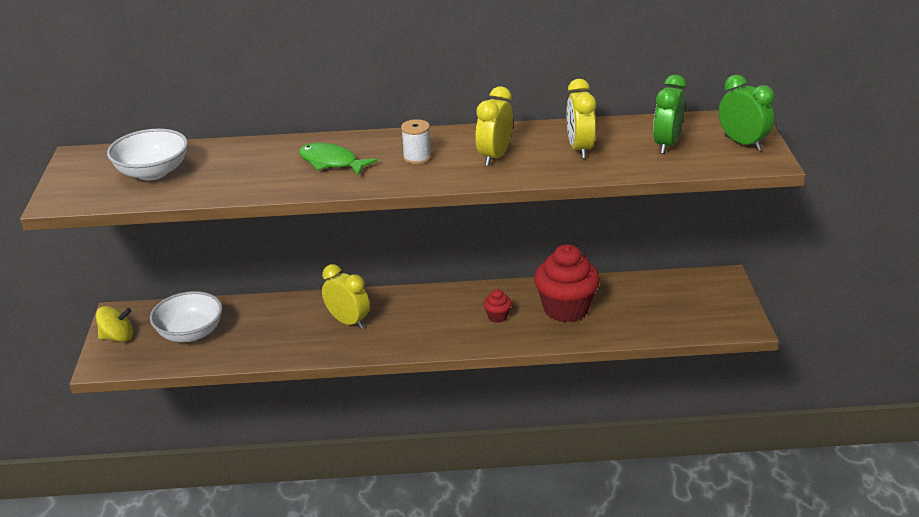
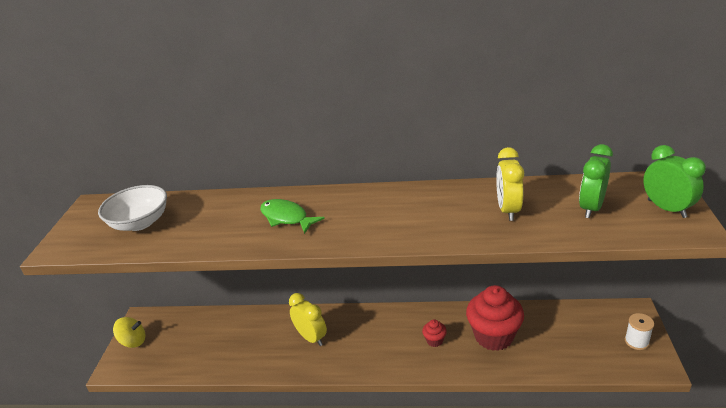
camera: 10 degrees right, 0 degrees up
(190, 333) = (188, 341): white bowl -> none
(417, 157) = (360, 215): white spool -> white spool (636, 341)
(494, 156) = (429, 216): yellow clock -> none

